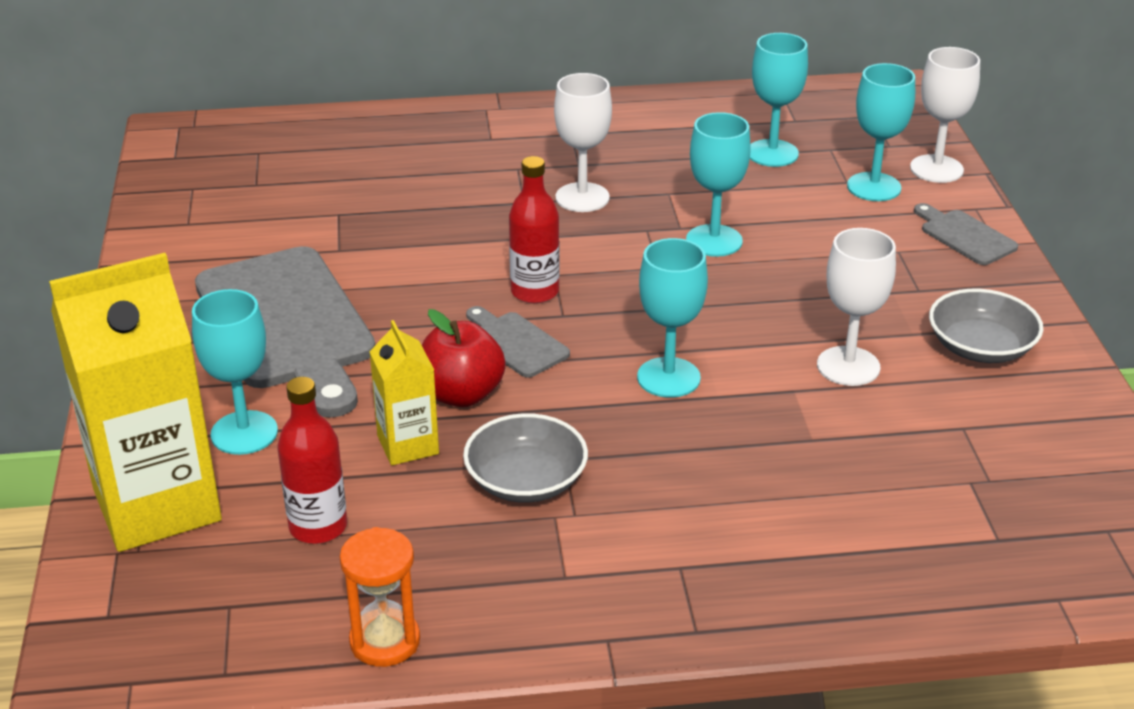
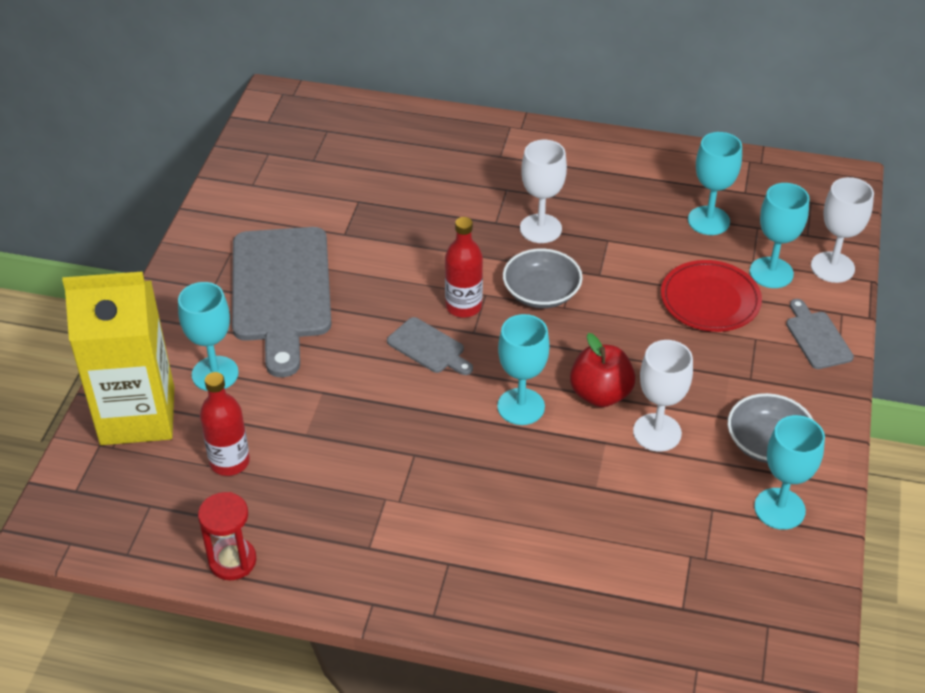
camera: 20 degrees right, 10 degrees up
(385, 641) = (232, 561): orange hourglass -> red hourglass
(408, 445) = (316, 413): yellow carton -> none
(461, 394) = (370, 381): red apple -> red apple (600, 394)
(515, 343) = (428, 347): grey cutting board -> grey cutting board turned 150 degrees clockwise
(526, 481) = (380, 464): grey bowl -> grey bowl (541, 292)
(714, 241) = (618, 293): turquoise goblet -> turquoise goblet (779, 509)
(823, 226) = (710, 300): none -> red plate

